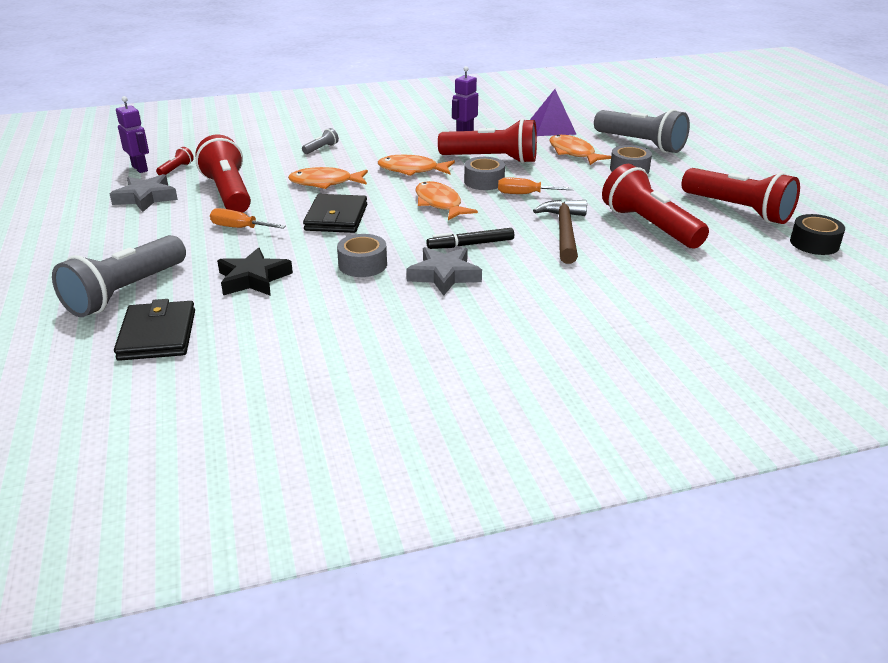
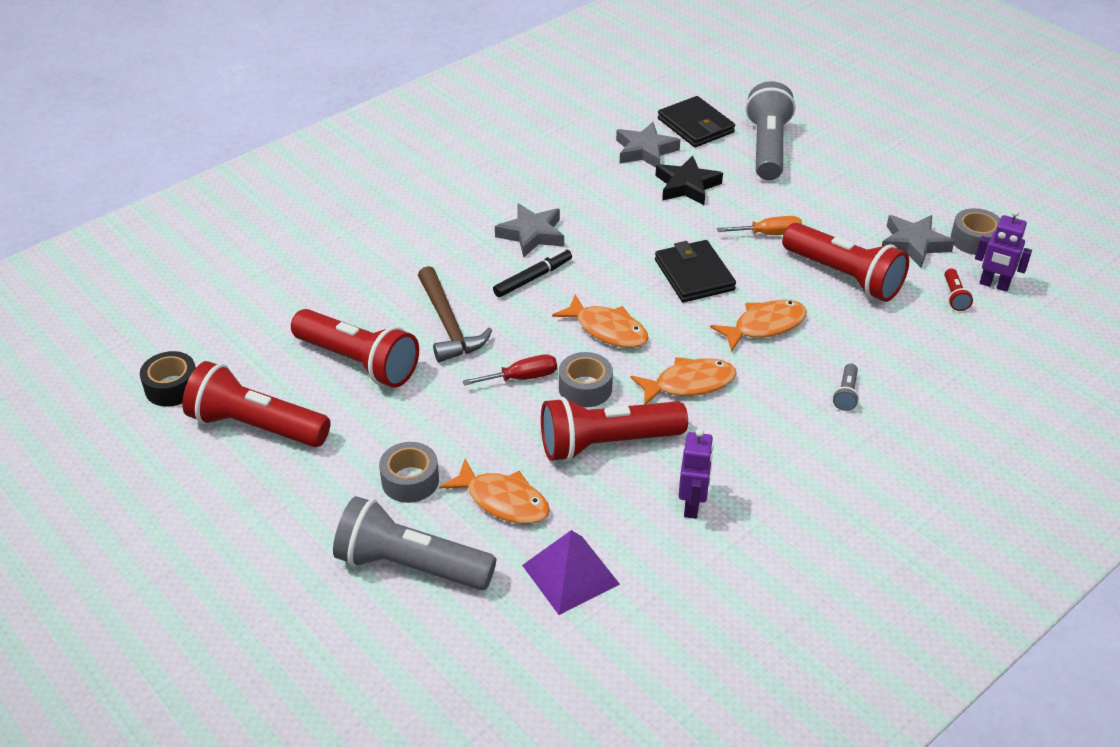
camera: 155 degrees right, 10 degrees up
(248, 322) = (645, 151): none -> grey star
(363, 265) = (612, 225): grey tape -> grey tape (974, 240)
(525, 194) = (522, 378): orange screwdriver -> red screwdriver

